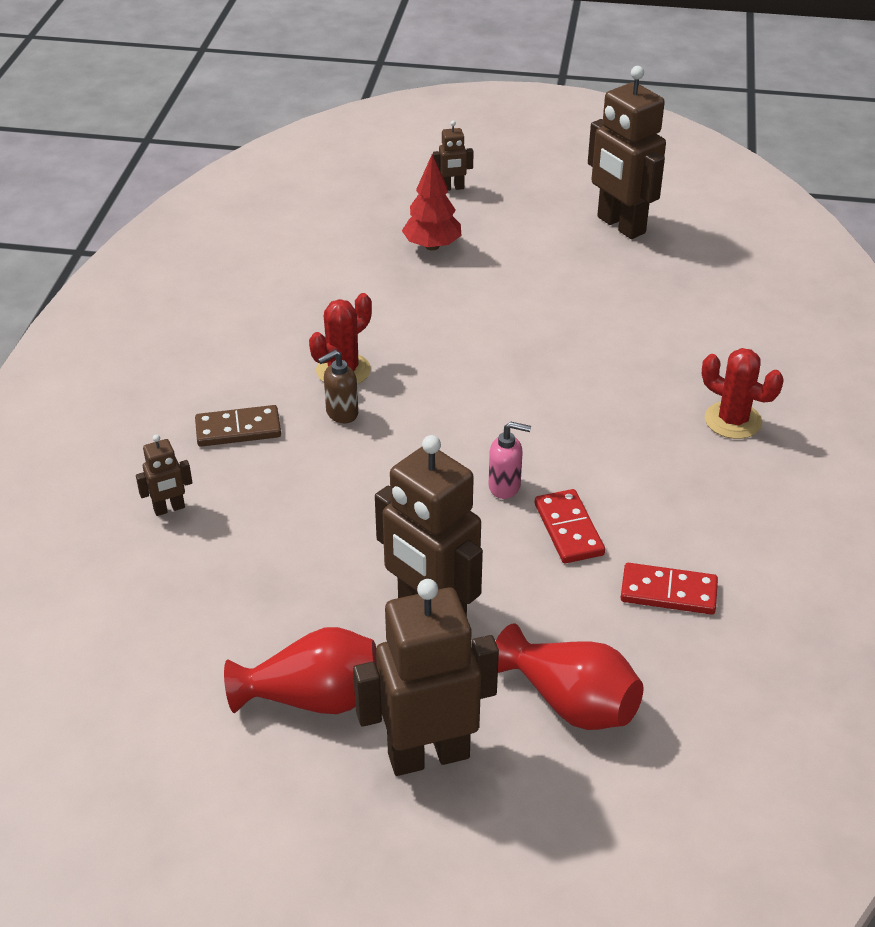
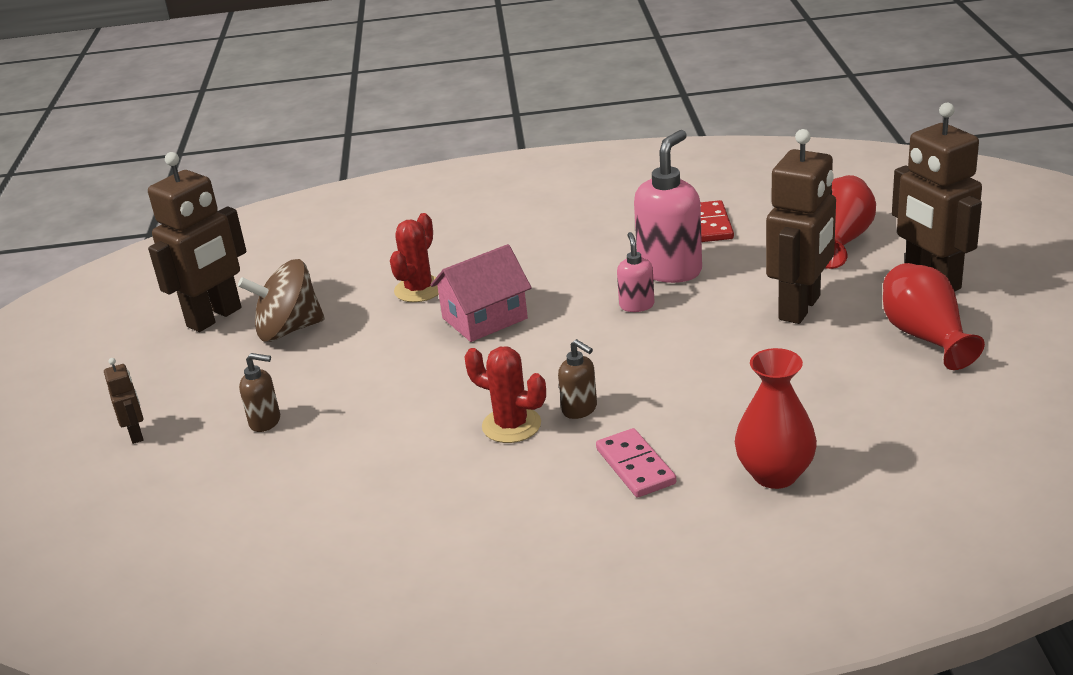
camera: 100 degrees left, 10 degrees down
(169, 509) = (775, 474): brown robot -> red vase
(238, 429) = (635, 466): brown domino -> pink domino
(432, 246) = (266, 422): red tree -> brown soap dispenser
(534, 379) = (484, 318): none -> pink house
(569, 529) = (670, 270): red domino -> pink soap dispenser
(576, 263) = (288, 330): none -> brown spinning top
(733, 420) = (505, 227): red cactus -> red cactus (419, 289)

